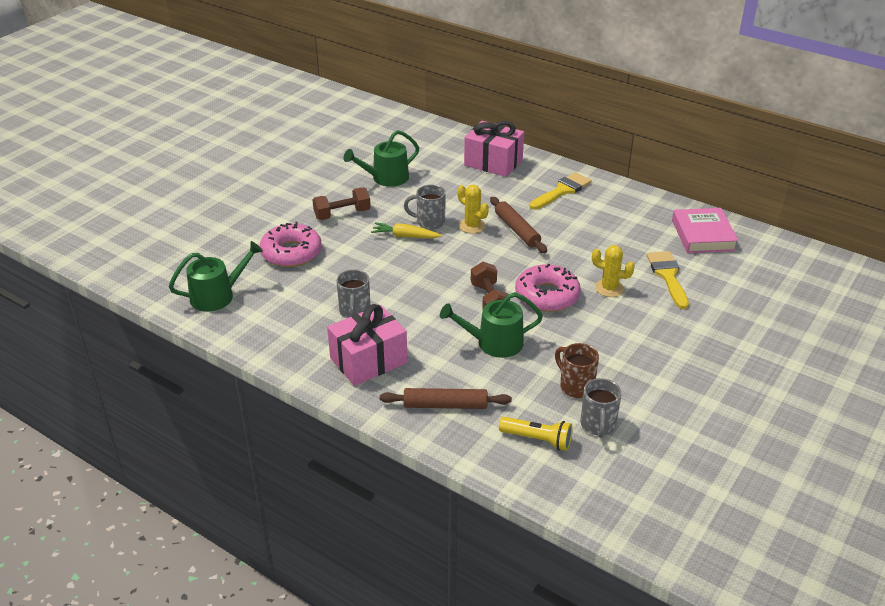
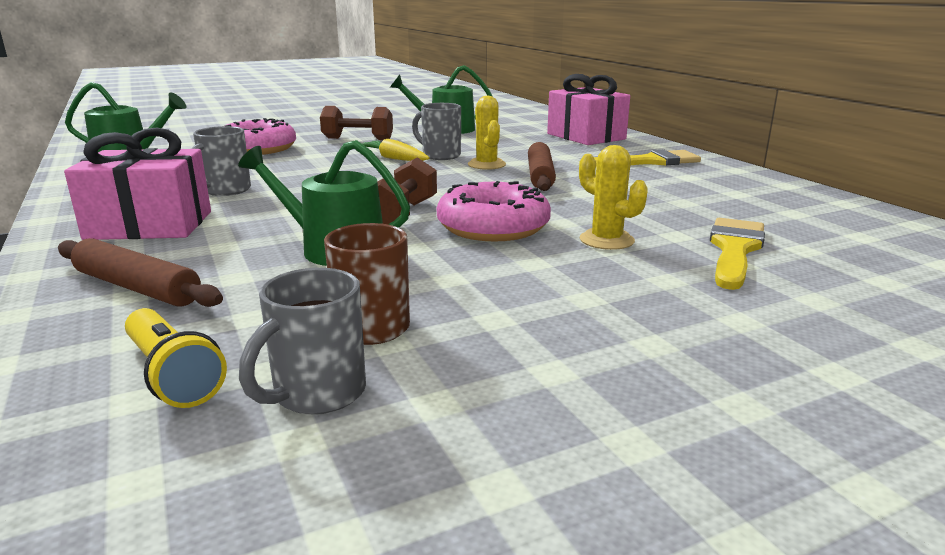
camera: 30 degrees right, 15 degrees down
(703, 235) = (851, 225): pink book -> none

